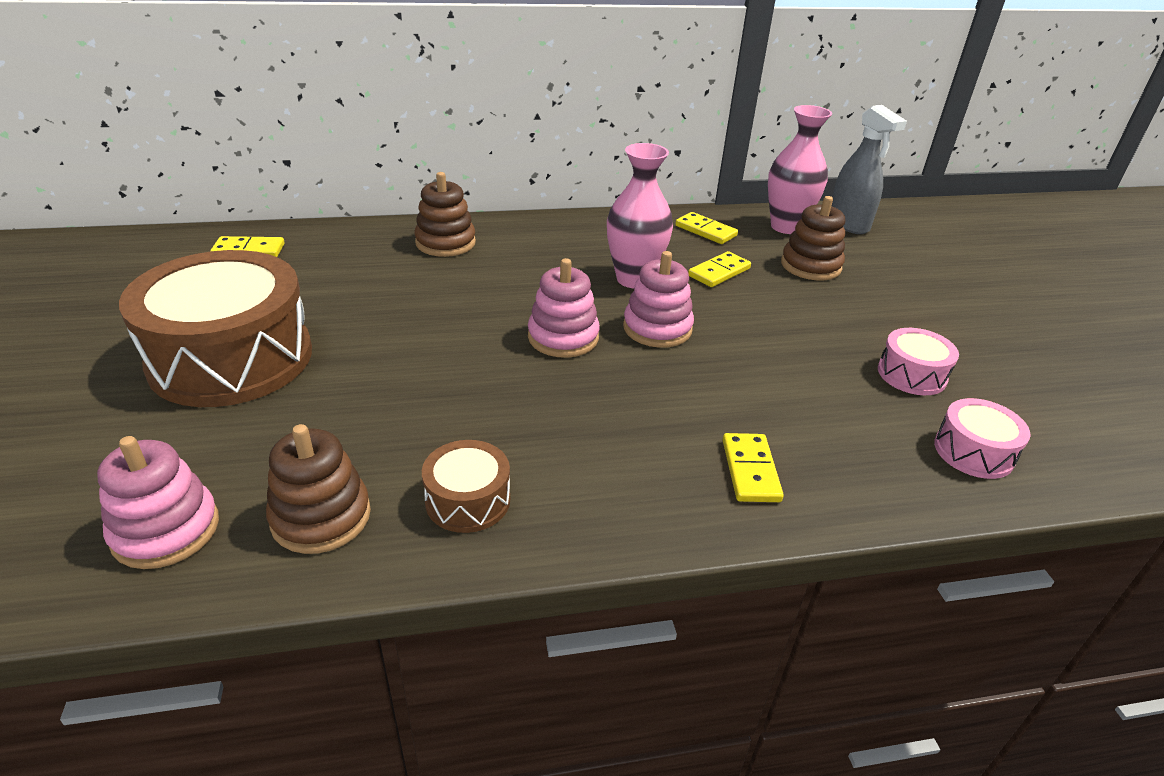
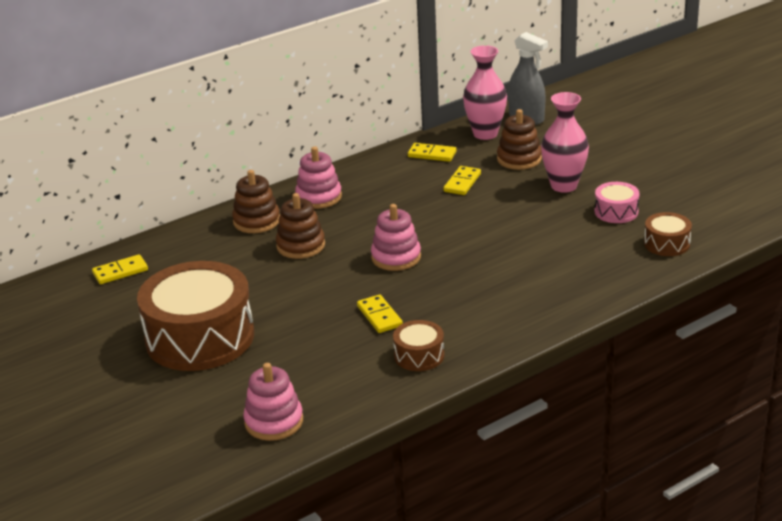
camera: 20 degrees left, 5 degrees down
(321, 517) = (349, 388): brown stacking toy -> brown stacking toy (301, 246)
(634, 279) = (410, 205): pink vase -> pink vase (564, 186)
(657, 328) = (450, 233): pink stacking toy -> pink stacking toy (319, 197)
(750, 470) = (556, 292): yellow domino -> yellow domino (379, 316)
(973, 452) = (667, 244): pink drum -> brown drum

